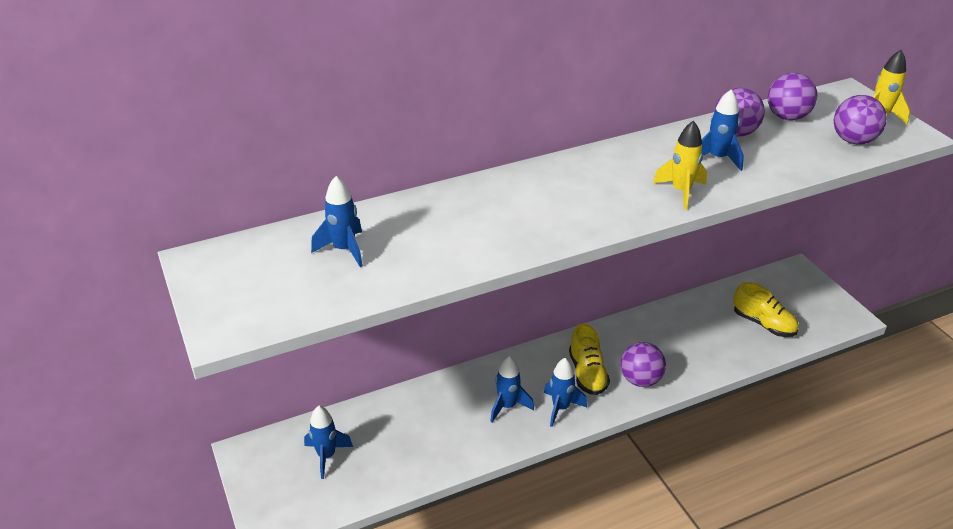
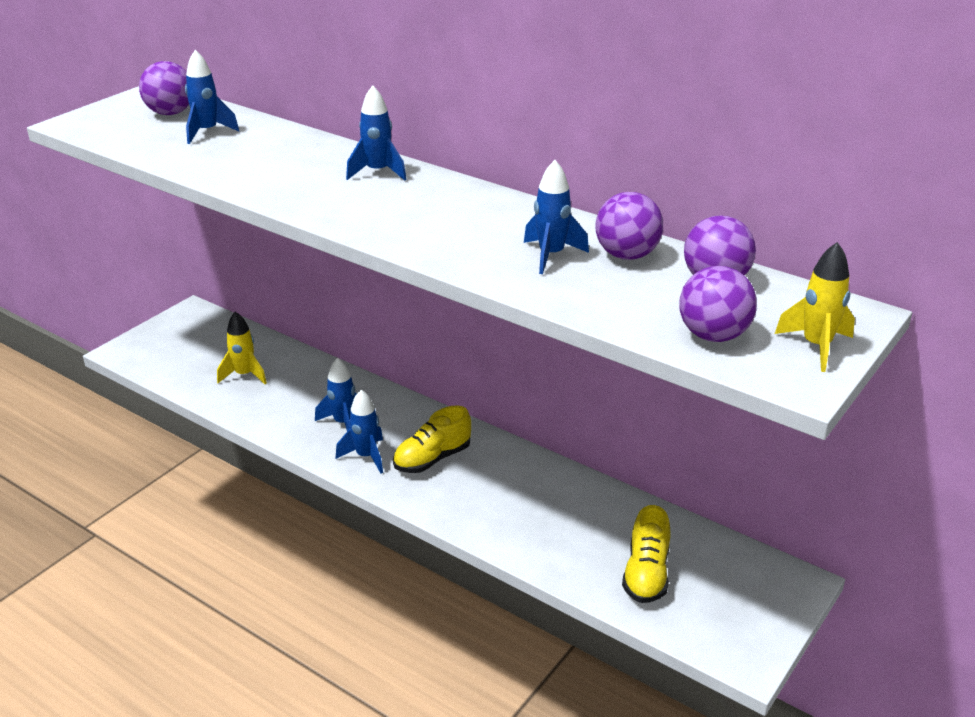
camera: 60 degrees right, 5 degrees down
(326, 456) = (212, 349): blue rocket -> blue rocket (378, 172)
(640, 380) = (453, 499): purple ball -> purple ball (170, 113)
(681, 192) = (453, 248): yellow rocket -> yellow rocket (244, 375)

